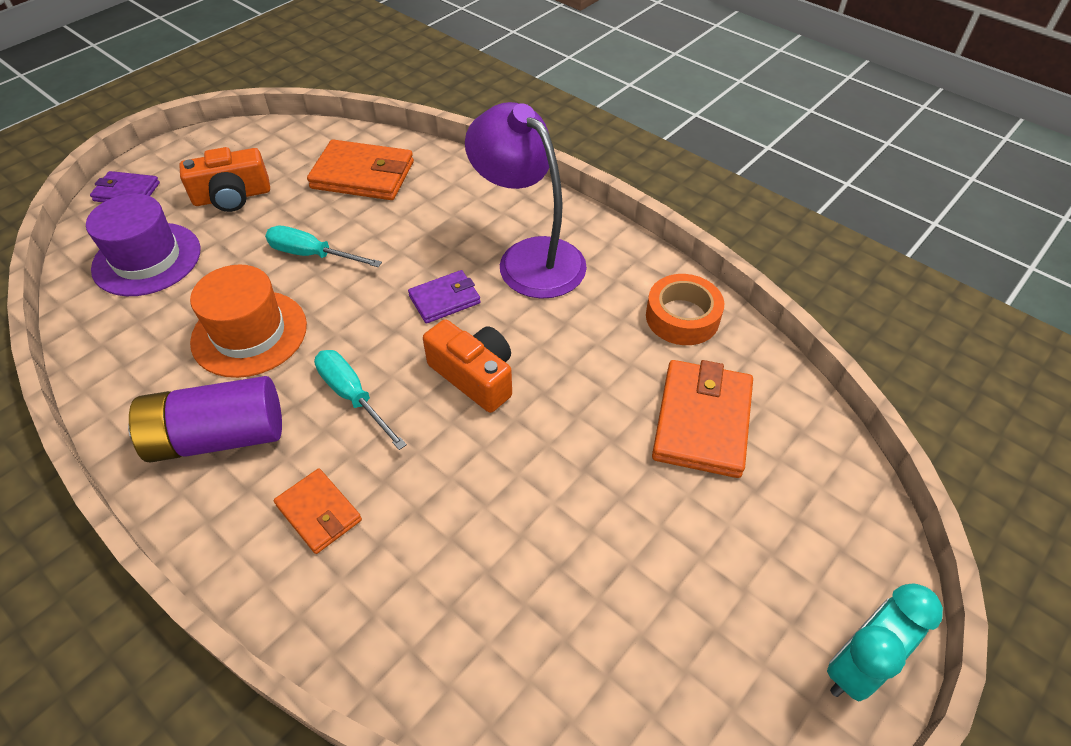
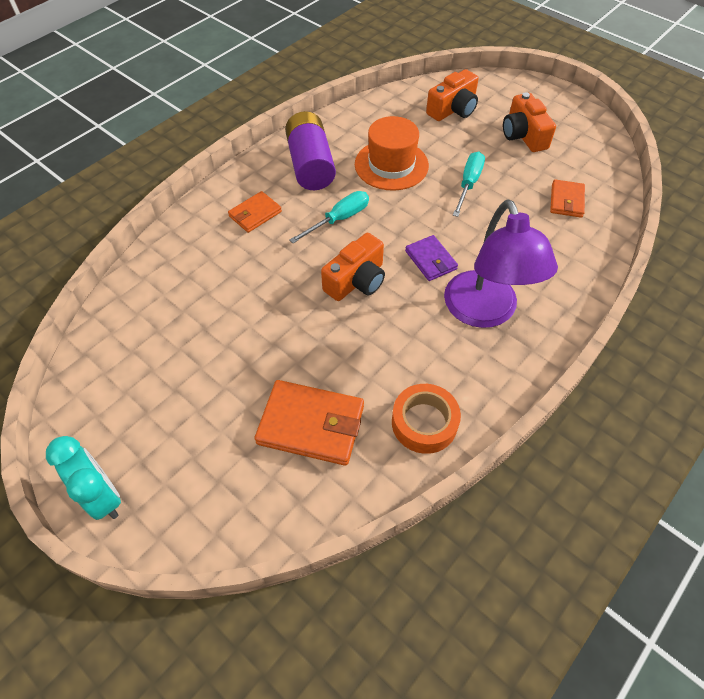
camera: 90 degrees right, 5 degrees up
(127, 192) = (517, 87): purple wallet -> none
(147, 259) = (453, 109): purple hat -> orange camera
(363, 175) = (566, 201): orange wallet -> orange wallet, size x0.59
(529, 257) = (485, 312): purple lamp -> purple lamp turned 120 degrees clockwise

